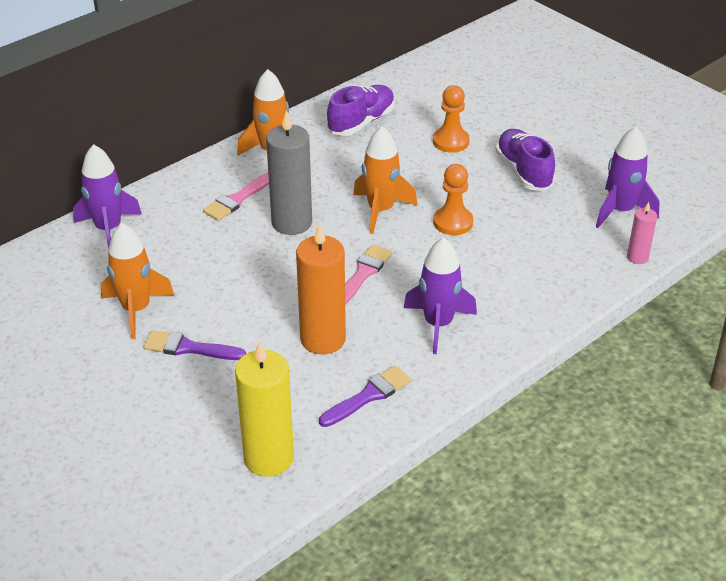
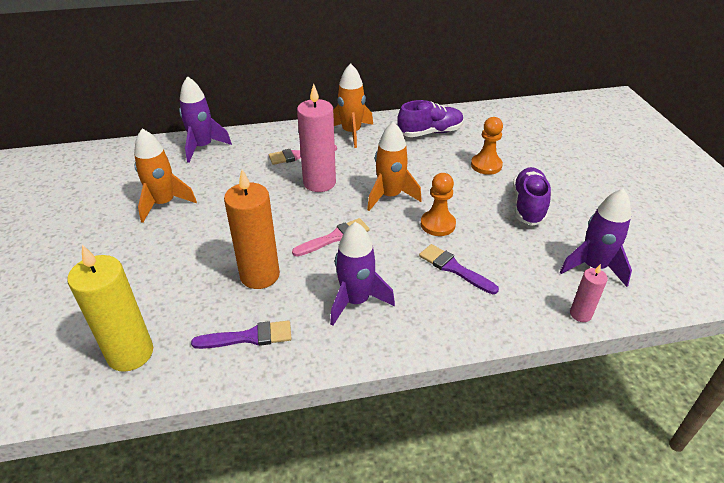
camera: 30 degrees right, 0 degrees up
(189, 348) = (167, 243): purple brush -> purple brush (454, 268)
(292, 222) = (319, 183): grey candle -> pink candle

